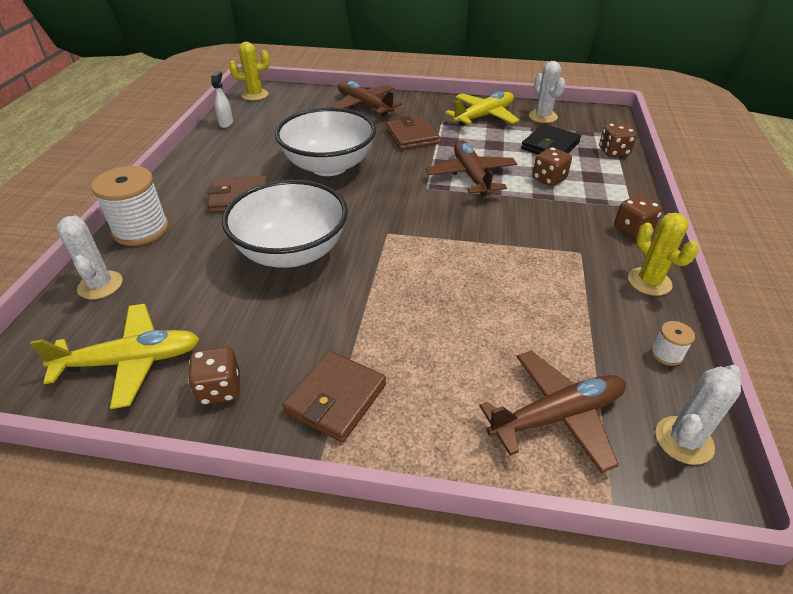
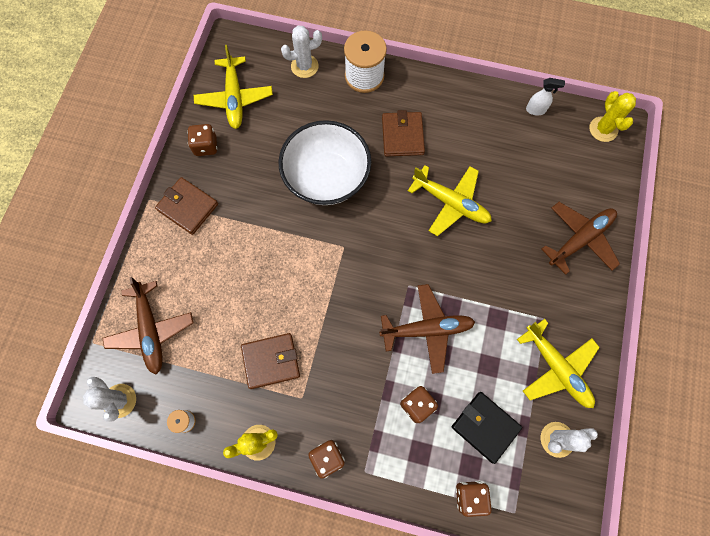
camera: 95 degrees right, 30 degrees up
(329, 166) = (451, 203): white bowl -> yellow plane
(412, 136) = (508, 283): brown wallet -> brown wallet (271, 361)

